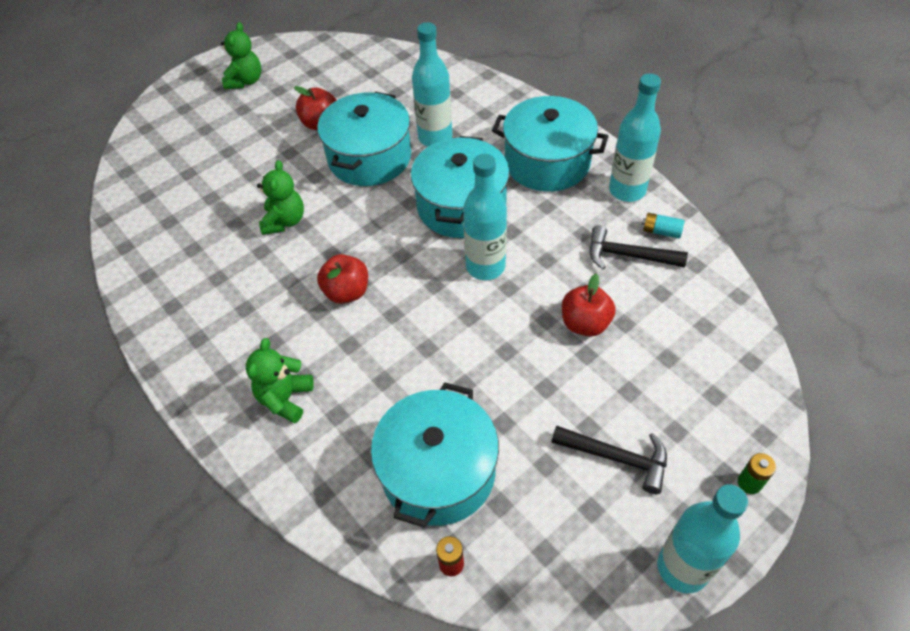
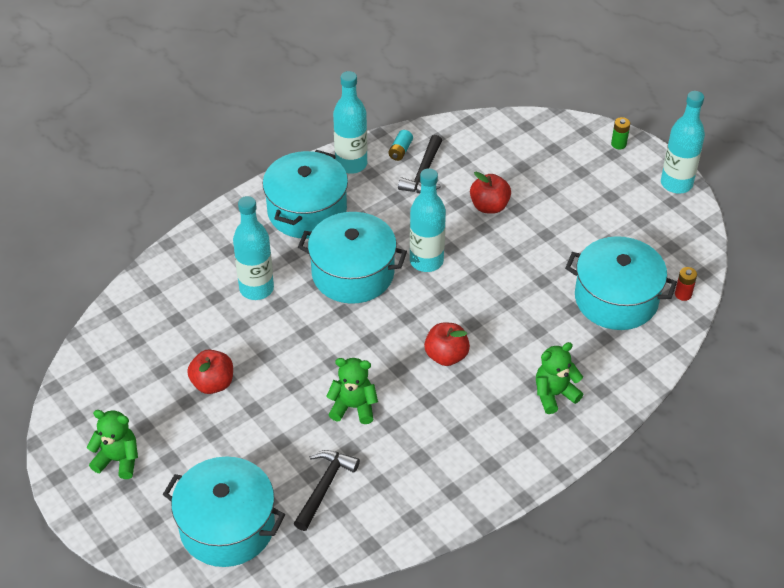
camera: 90 degrees left, 5 degrees down
(285, 398) = (554, 394): green teddy bear -> green teddy bear turned 135 degrees clockwise
(369, 157) = (275, 340): turquoise pot -> turquoise pot (227, 526)
(617, 458) = (602, 203): black hammer -> black hammer (324, 487)

